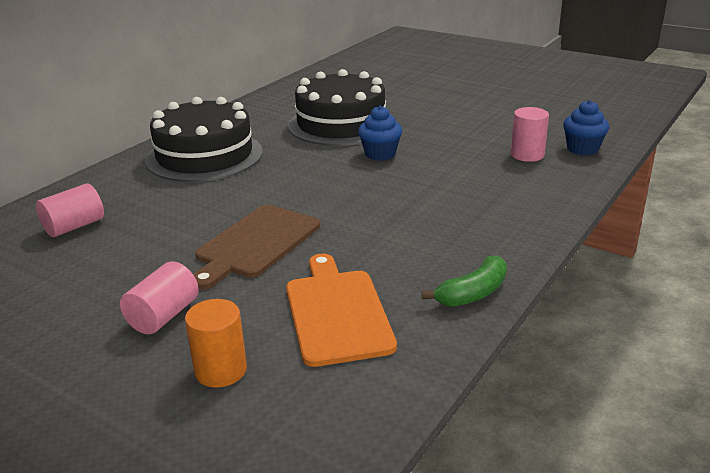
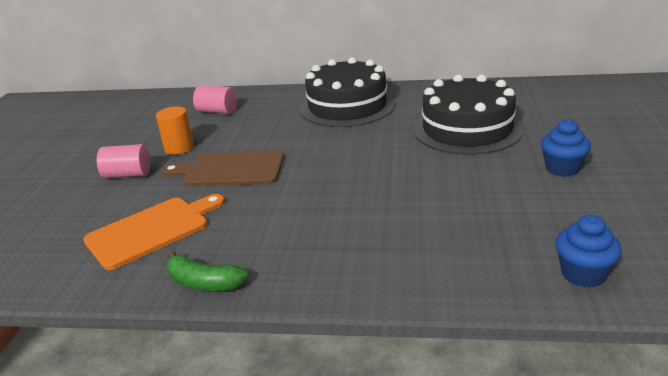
camera: 65 degrees right, 0 degrees up
(221, 370) = (75, 213): orange cylinder -> orange cylinder (179, 148)
(380, 154) = (425, 165): blue cupcake -> blue cupcake (562, 168)
(527, 155) = (517, 240): pink cylinder -> none

